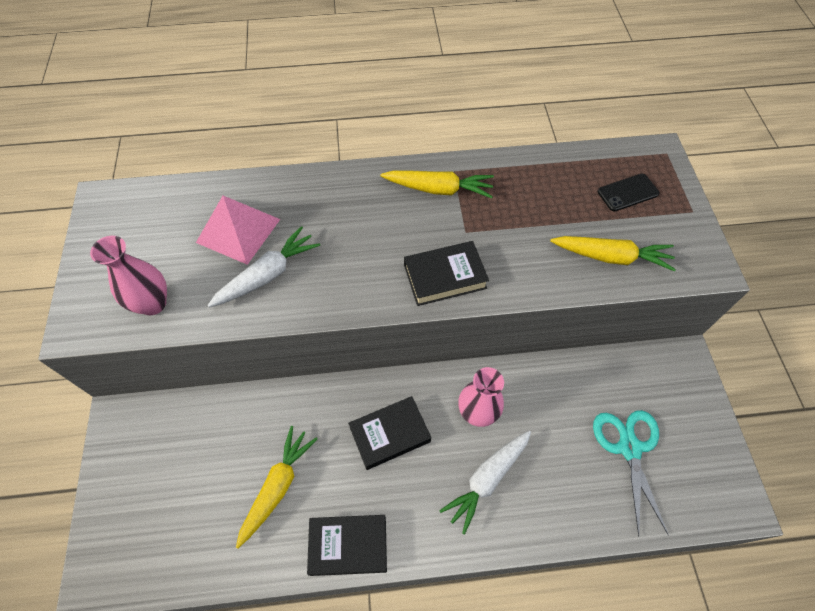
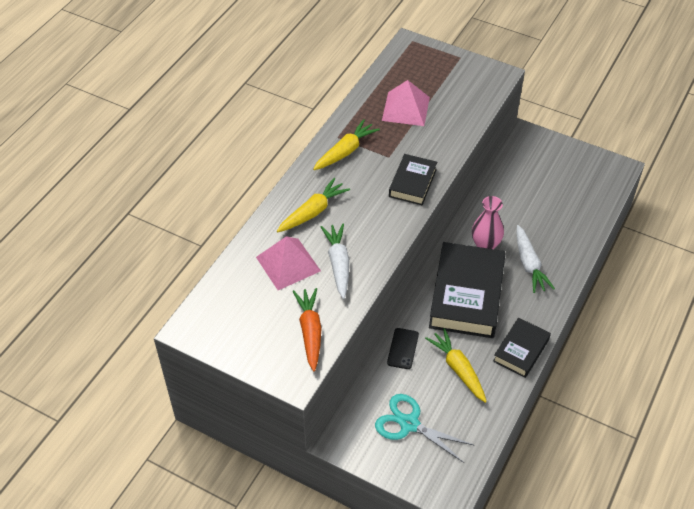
camera: 55 degrees left, 10 degrees down
(153, 303) = (310, 332): pink vase -> orange carrot
(390, 434) = (466, 295): black book -> black book, size x1.83
(554, 206) = (405, 108): none -> pink pyramid
(611, 257) = (460, 107): yellow carrot -> yellow carrot (313, 212)
(627, 192) = (424, 74): black phone -> black phone (402, 348)
(629, 448) = (557, 192): turquoise scissors -> turquoise scissors (409, 424)

